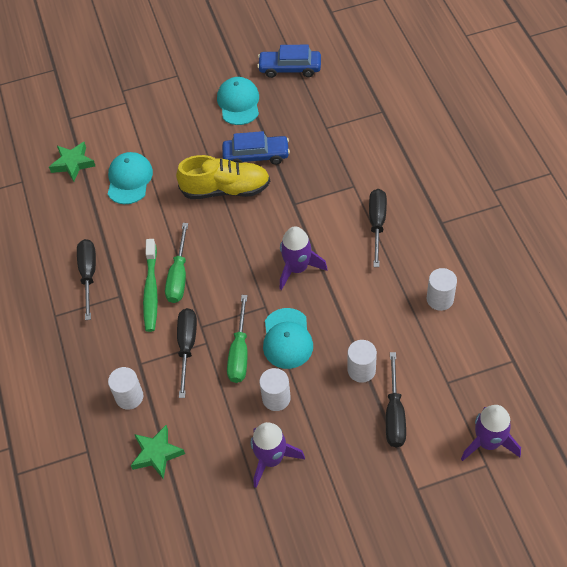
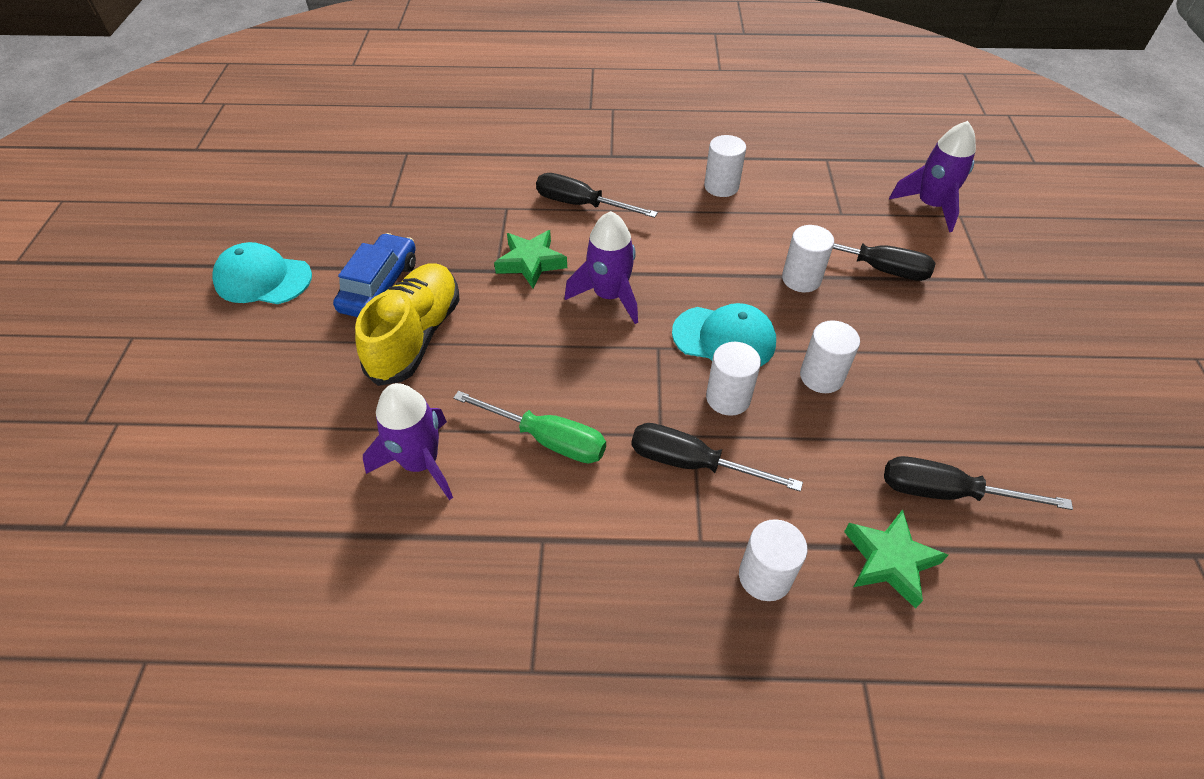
camera: 75 degrees left, 5 degrees down
(73, 163) = (182, 546): green star -> green star (531, 262)
(88, 275) = (468, 582): black screwdriver -> black screwdriver (946, 492)
(129, 179) = (296, 460): turquoise cap -> none
(151, 290) = (556, 487): green toothbrush -> none
(239, 352) = (728, 398): green screwdriver -> white cylinder
(271, 459) = (923, 409): purple rocket -> purple rocket (421, 462)
(290, 68) = (253, 211): blue car -> none

